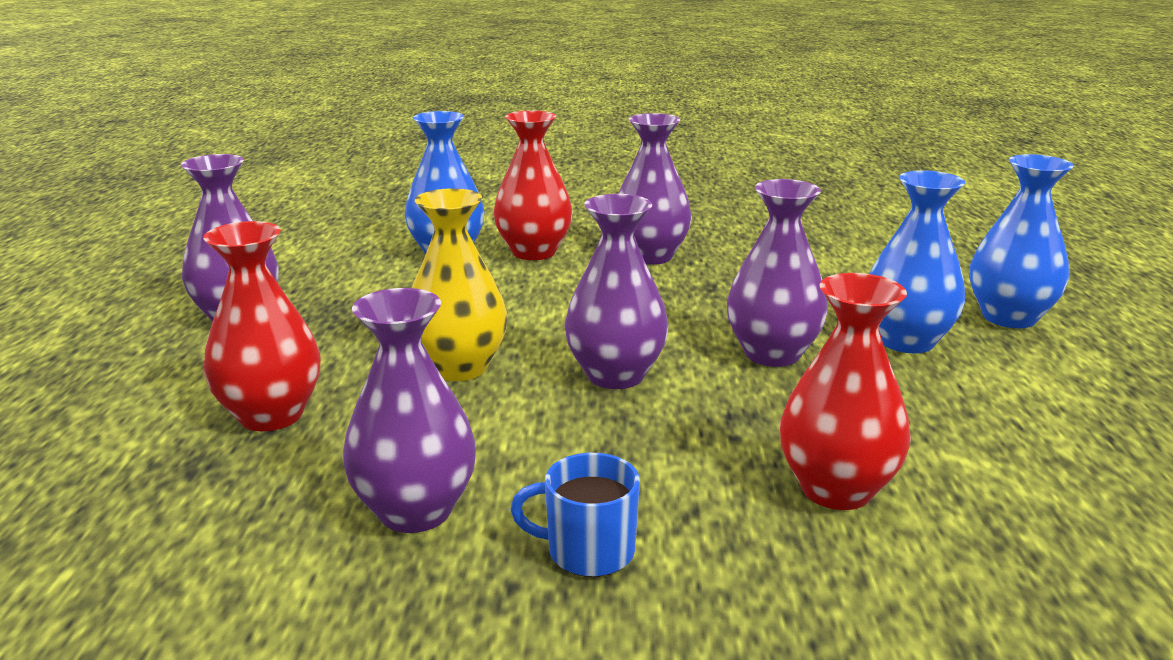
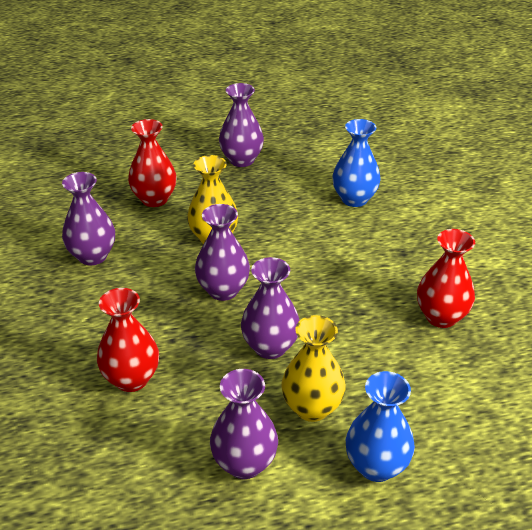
camera: 75 degrees right, 15 degrees up
(534, 252) = (374, 230): red vase -> red vase (441, 317)
(588, 551) = (73, 306): blue mug -> none
(650, 256) = (395, 279): purple vase -> purple vase (244, 463)
(906, 341) = (312, 408): blue vase -> yellow vase

